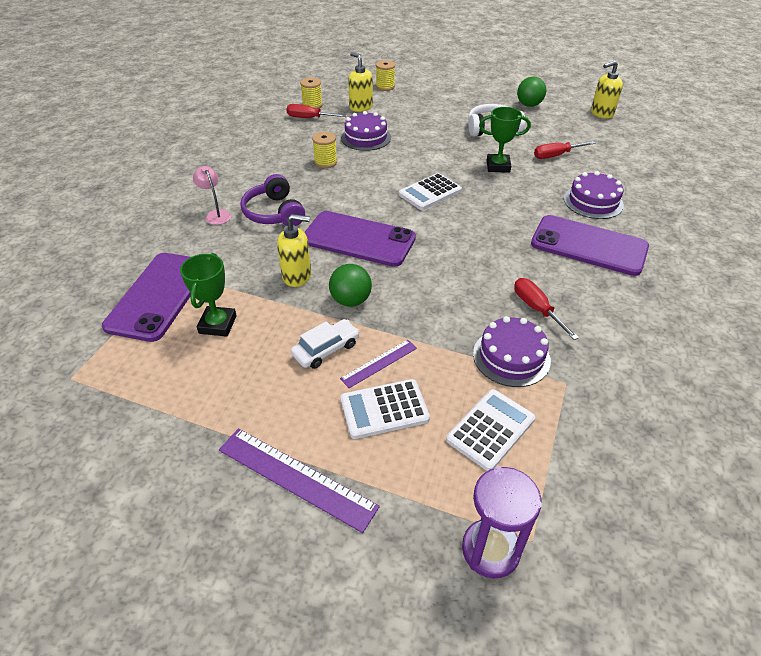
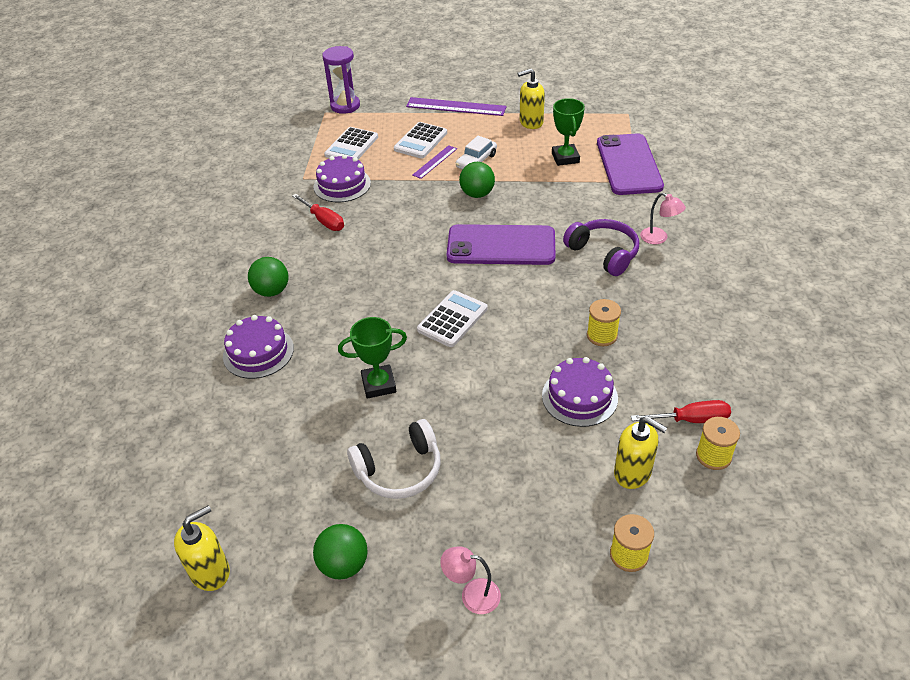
camera: 165 degrees right, 0 degrees up
(297, 276) = (533, 202): yellow soap dispenser -> yellow soap dispenser (531, 122)
(384, 409) = (420, 141): white calculator -> white calculator turned 150 degrees clockwise
(466, 89) = (472, 595): none -> pink lamp
(556, 155) = (299, 428): red screwdriver -> none
(589, 245) = (272, 291): purple phone -> green ball

